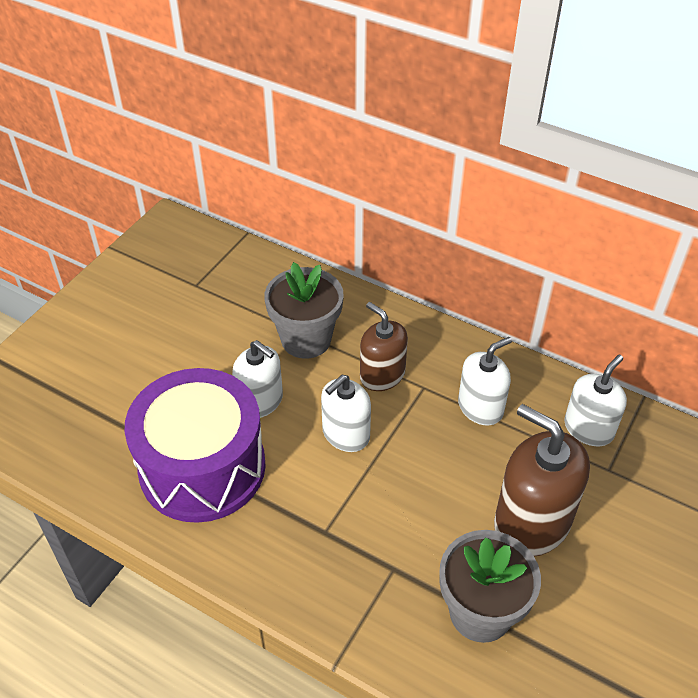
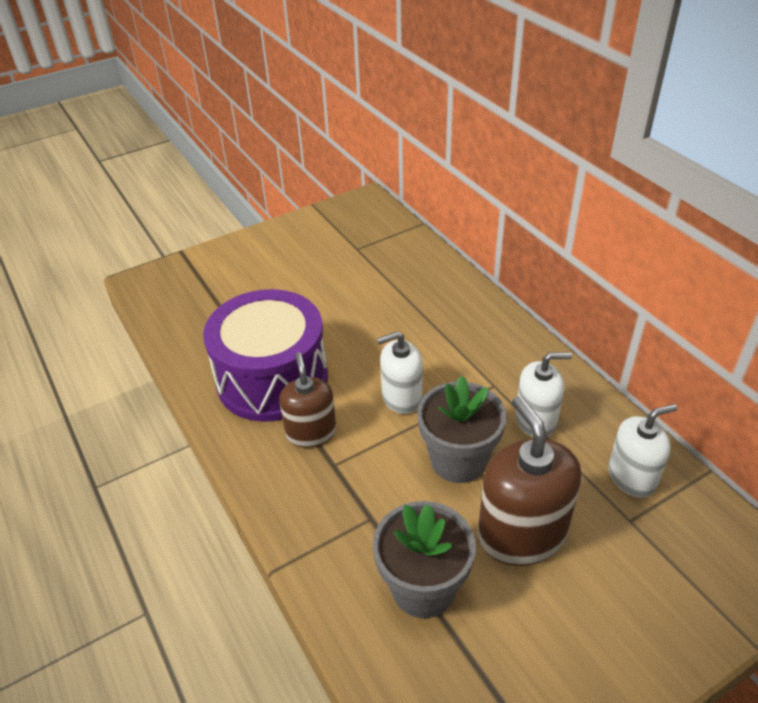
camera: 30 degrees right, 5 degrees down
(260, 401) = (349, 347): white soap dispenser -> none
(306, 339) = (417, 315): grey flower pot -> grey flower pot (458, 460)
(382, 375) = (463, 363): brown soap dispenser -> brown soap dispenser (311, 432)

